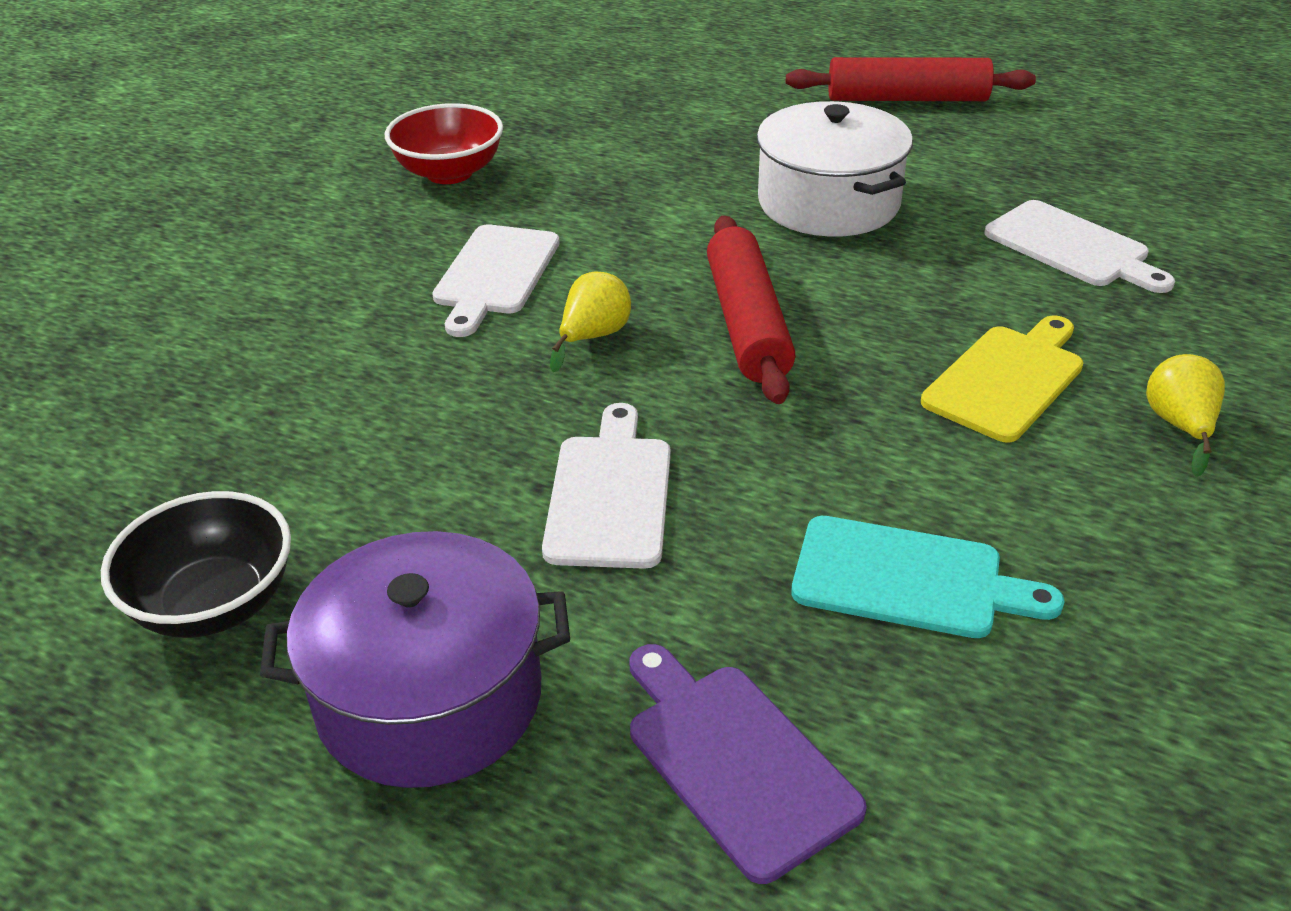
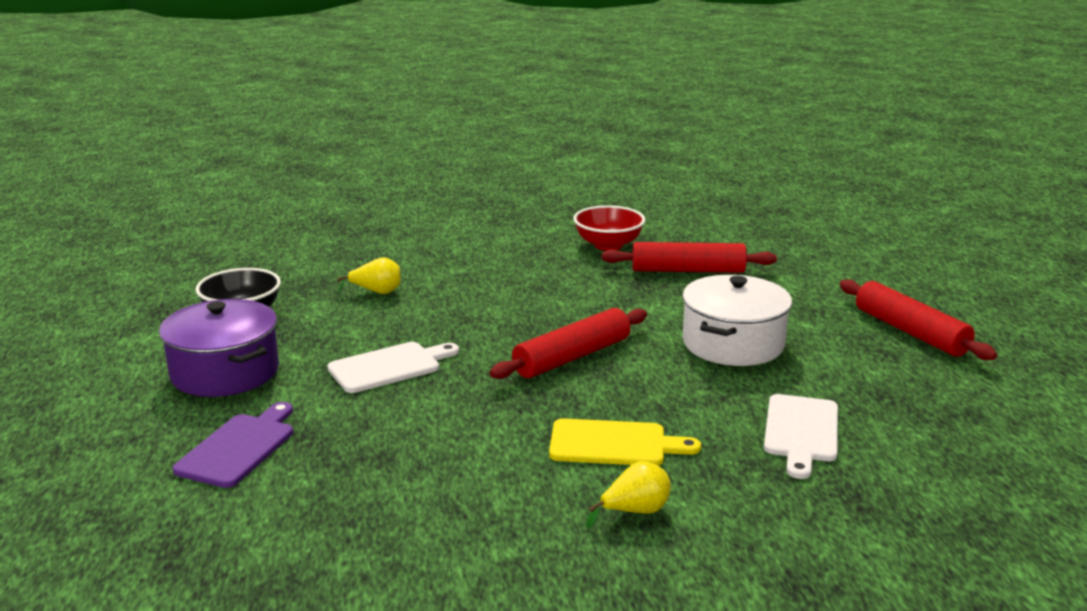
camera: 55 degrees right, 15 degrees down
(495, 274) = (532, 285): white cutting board -> none
(593, 337) = (509, 324): yellow pear -> yellow pear (377, 292)
(601, 153) = (687, 270): none -> red rolling pin
(908, 579) = (400, 458): turquoise cutting board -> none

